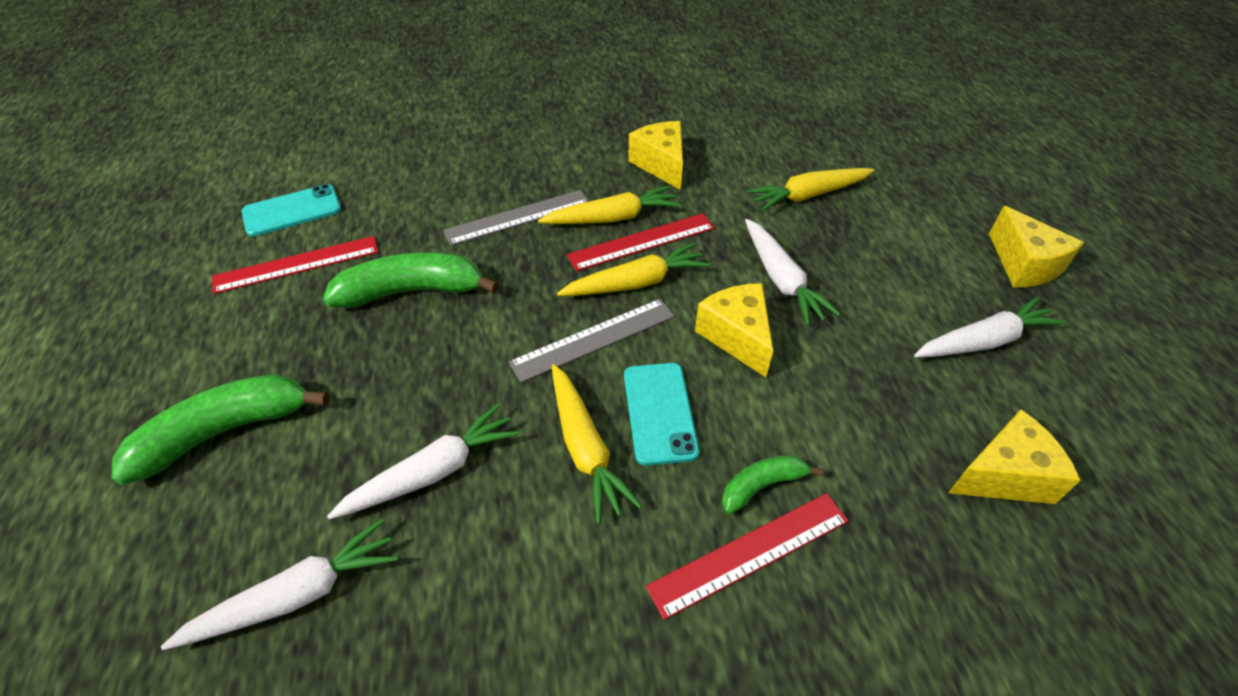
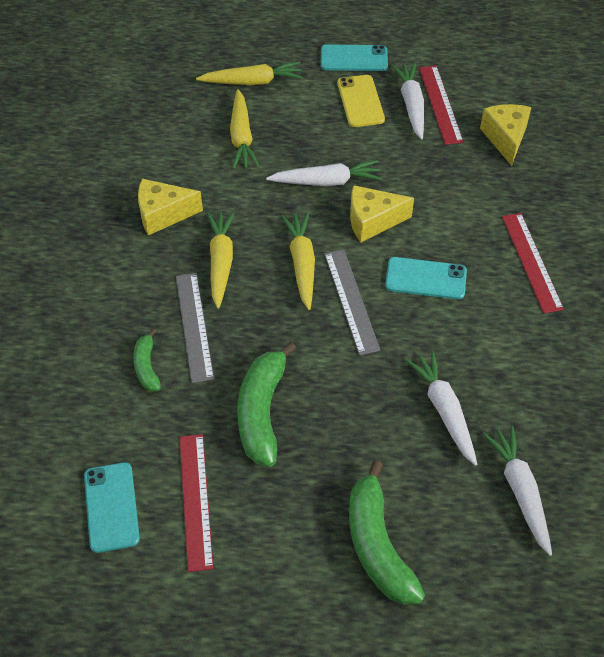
camera: 75 degrees left, 5 degrees up
(585, 448) = (444, 323): yellow carrot -> yellow carrot (252, 82)
(642, 242) = (257, 250): red ruler -> red ruler (440, 104)
(761, 485) = (490, 243): green banana -> green banana (147, 367)
(947, 286) = (360, 101): none -> yellow phone
(1023, 265) = (354, 58): yellow cheese -> turquoise phone

